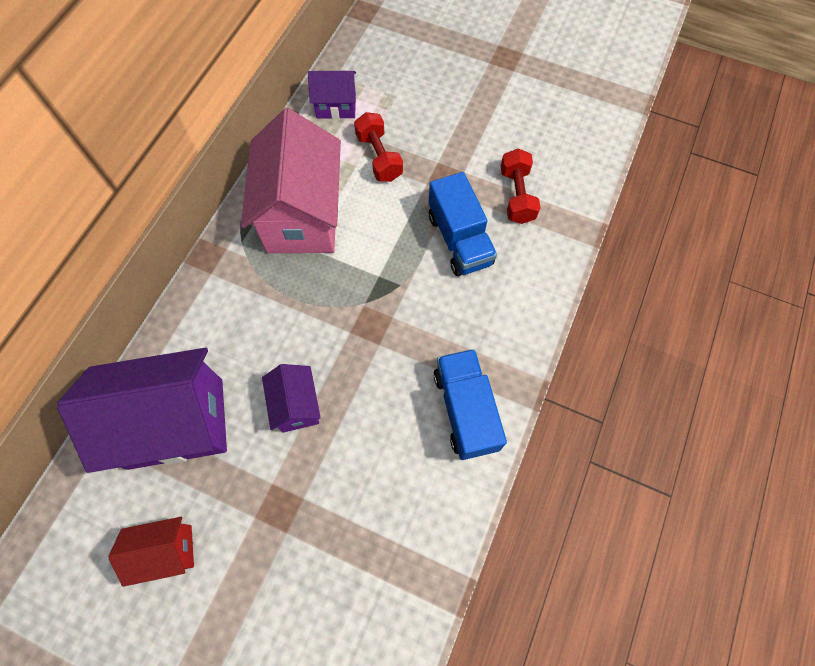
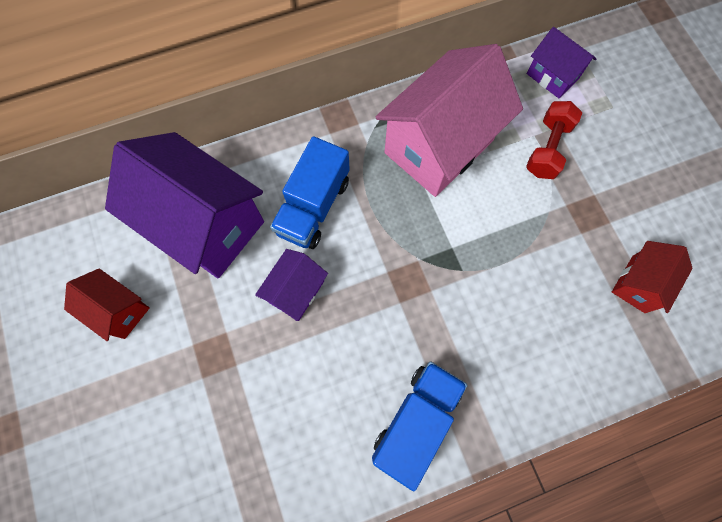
camera: 45 degrees right, 5 degrees up
(459, 240) = (548, 277): blue truck -> blue truck (313, 206)
(516, 195) = (638, 284): red dumbbell -> red house

